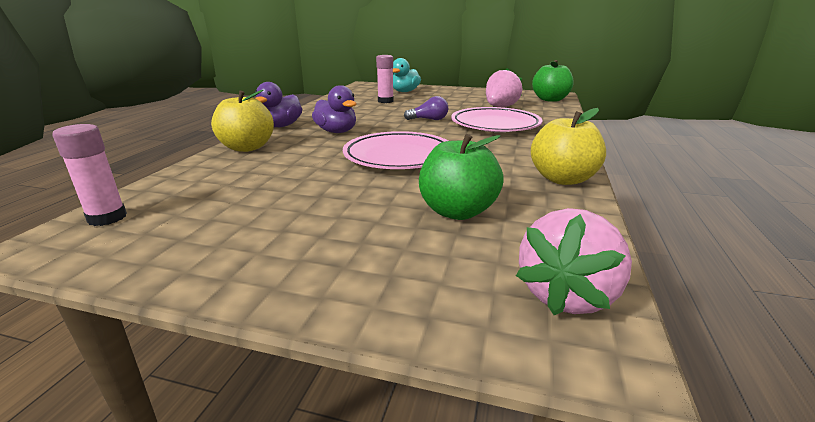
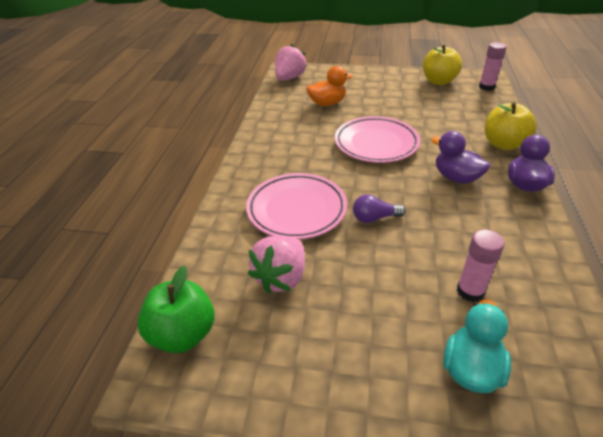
camera: 175 degrees right, 15 degrees up
(457, 211) = (327, 103): green apple -> orange duck
(562, 179) = (264, 130): yellow apple -> yellow apple (438, 81)

